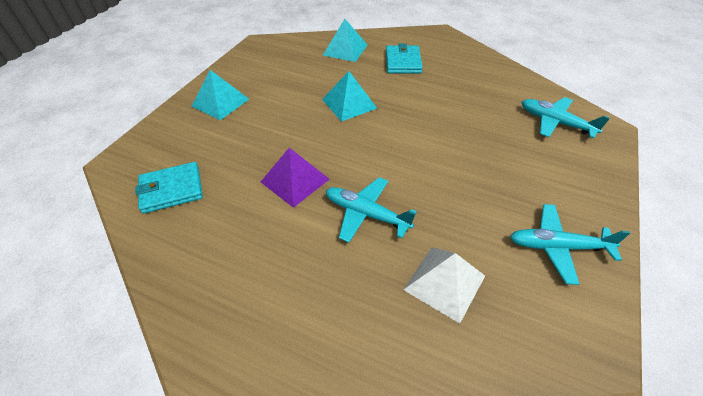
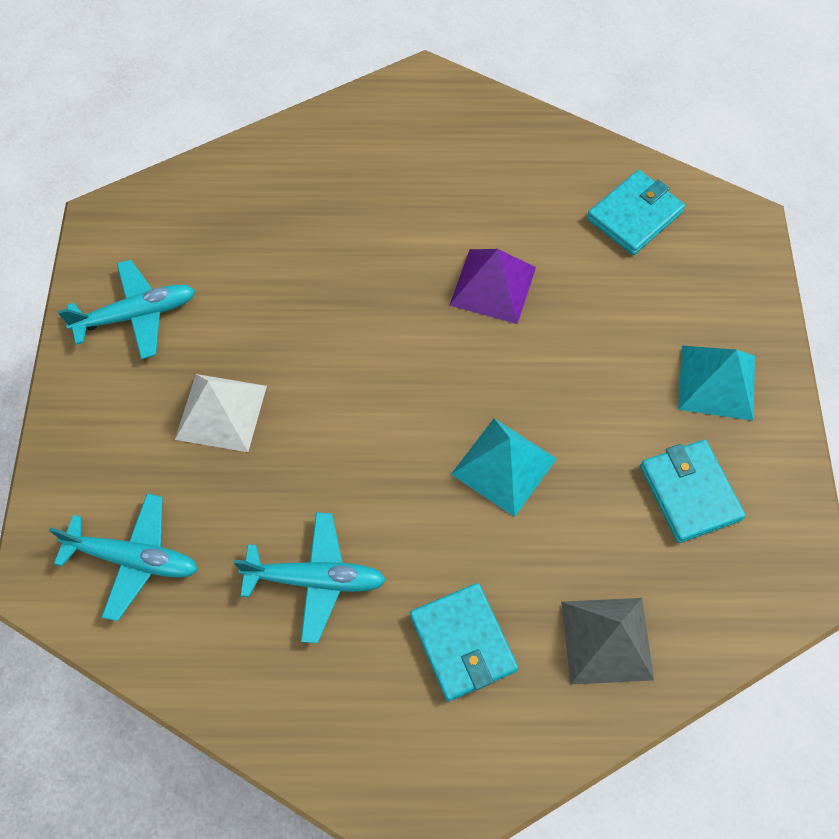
camera: 155 degrees right, 15 degrees up
(274, 74) = (689, 493): none -> turquoise wallet
(345, 49) = (606, 640): turquoise pyramid -> grey pyramid
(366, 214) = (376, 273): turquoise plane -> turquoise plane (315, 579)
(444, 282) = (259, 228): white pyramid -> white pyramid (221, 412)

